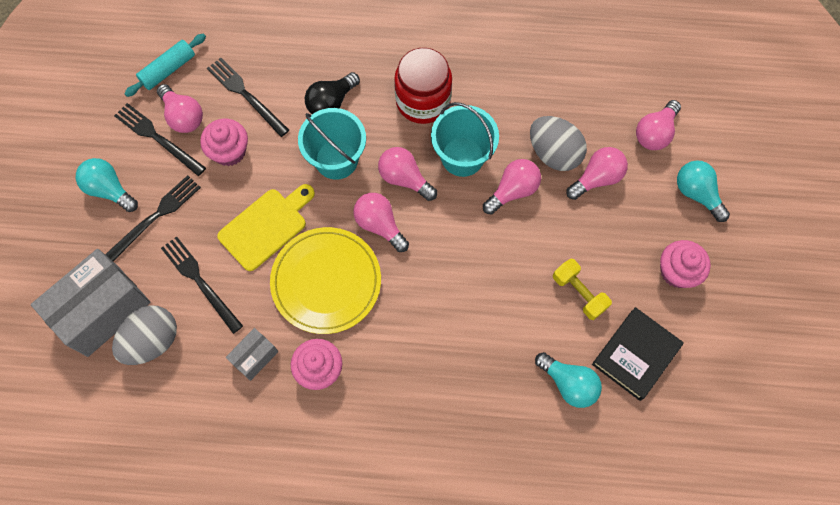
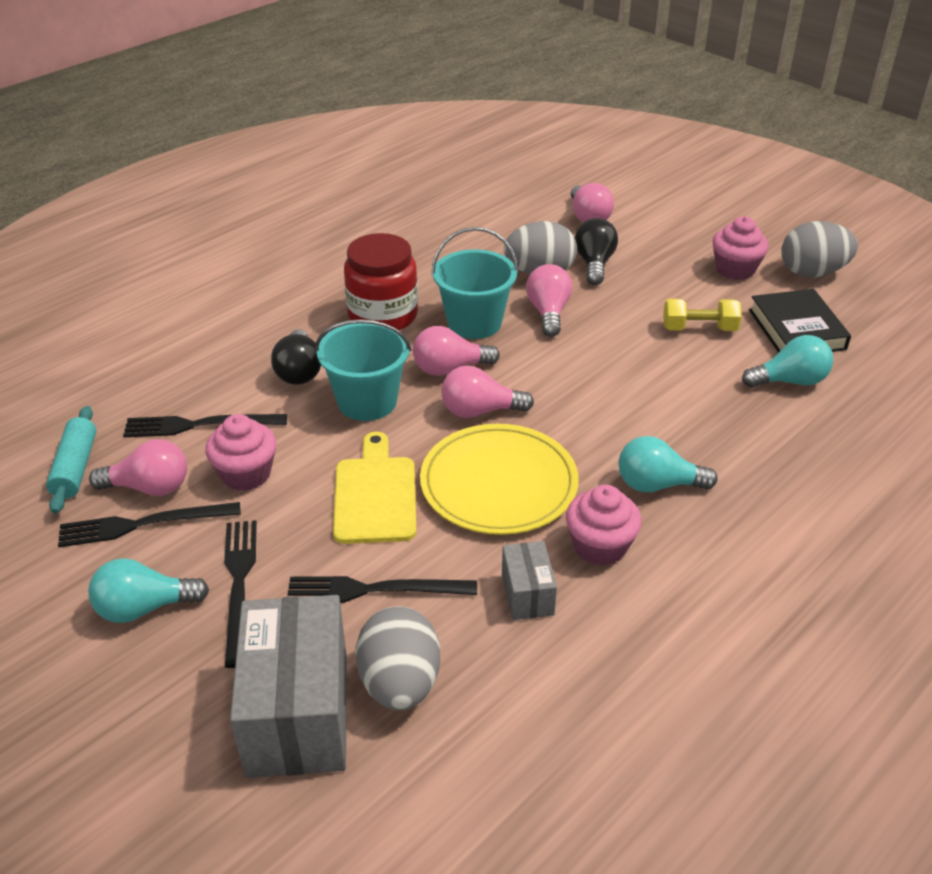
camera: 50 degrees left, 30 degrees down
(597, 178) = (594, 264): pink light bulb -> black light bulb
(697, 193) = (671, 226): turquoise light bulb -> turquoise light bulb (657, 485)
(723, 325) = (812, 273): none -> grey egg

